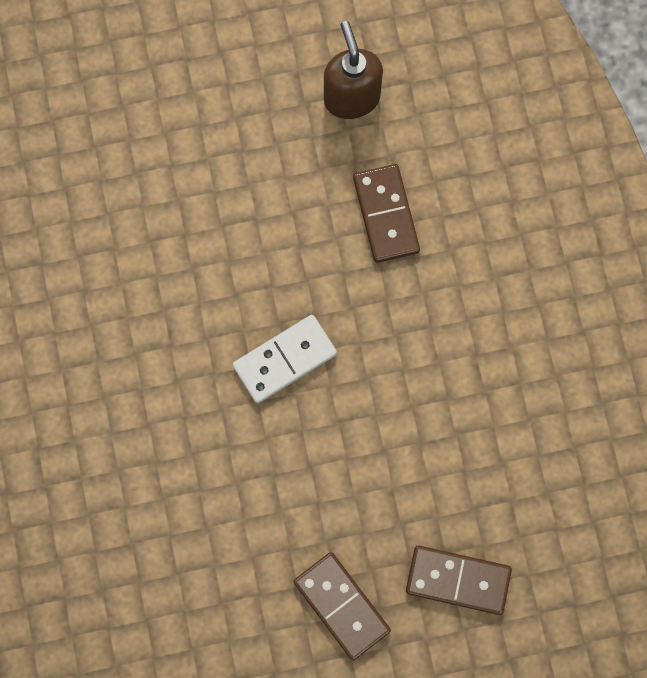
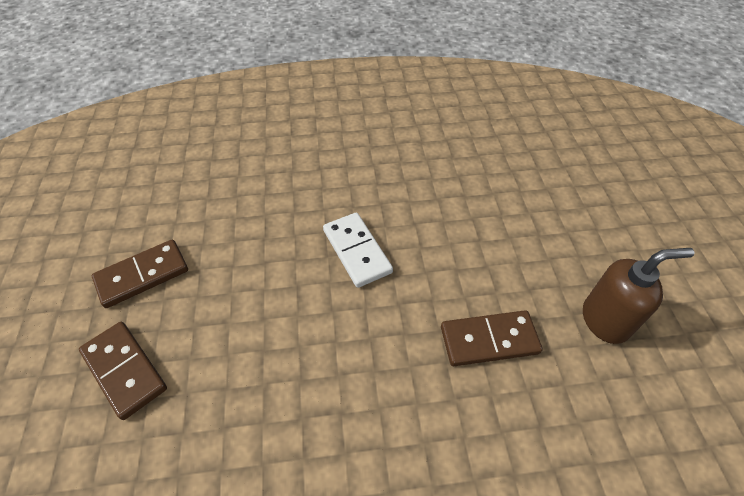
camera: 95 degrees right, 25 degrees down
(458, 580) = (124, 370): brown domino -> brown domino turned 60 degrees counterclockwise

